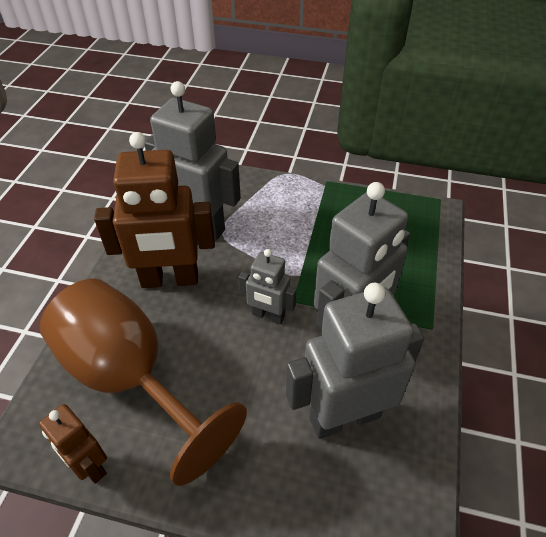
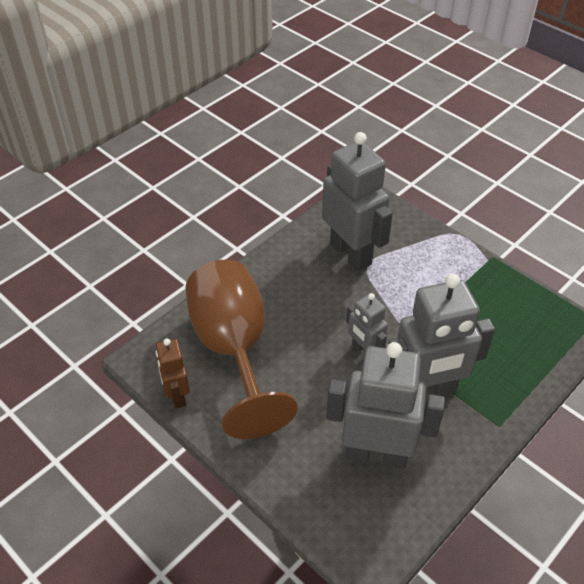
camera: 30 degrees right, 0 degrees up
(170, 279) = (302, 287): brown robot -> none

